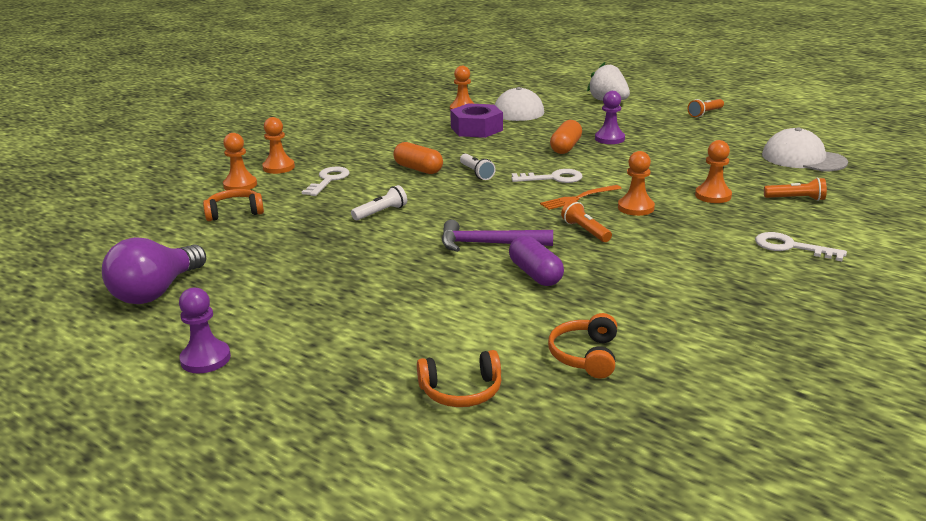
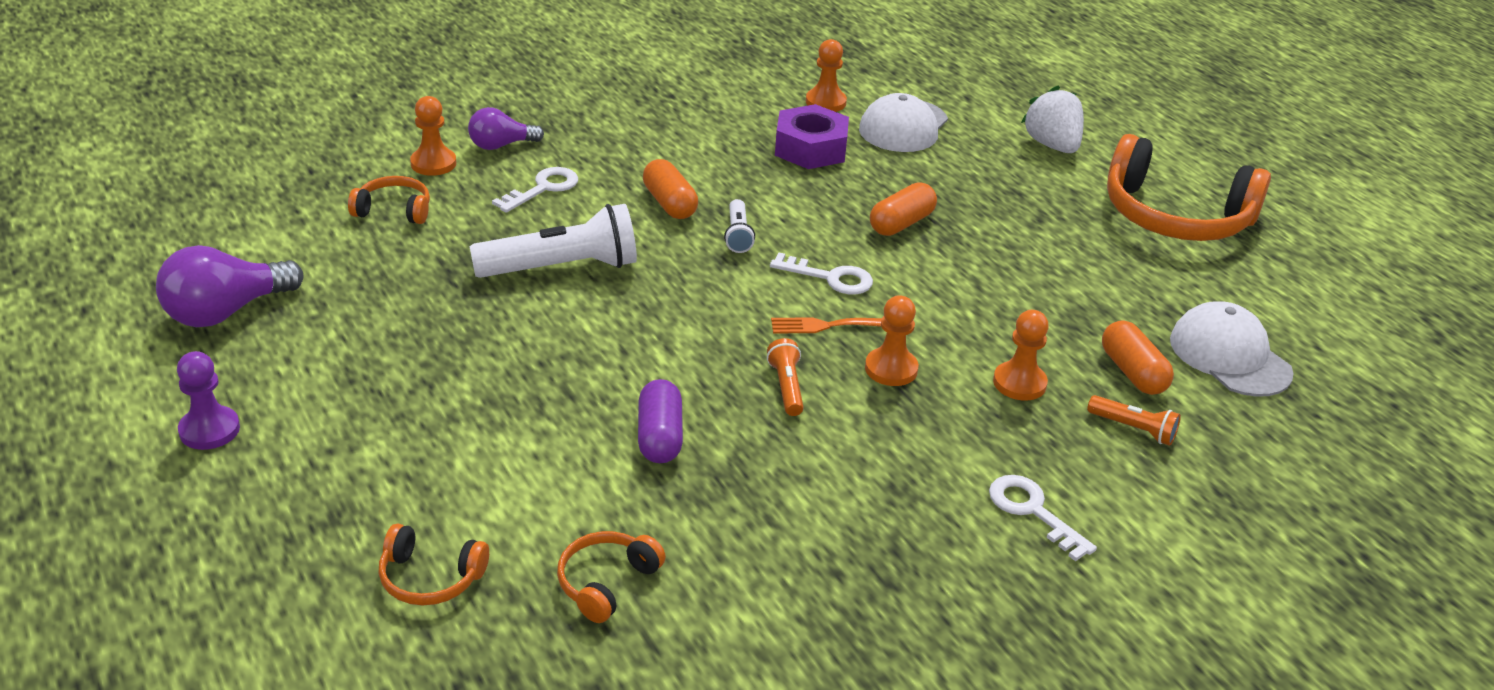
camera: 20 degrees right, 10 degrees up
(278, 167) = (501, 145): orange pawn -> purple light bulb
(381, 212) = (562, 268): white flashlight -> white flashlight, size x2.03
(488, 244) = (646, 366): purple hammer -> none
(609, 139) = (979, 225): purple pawn -> none
(705, 113) = (1175, 216): orange flashlight -> orange headphones
(765, 177) = (1132, 372): none -> orange capsule

